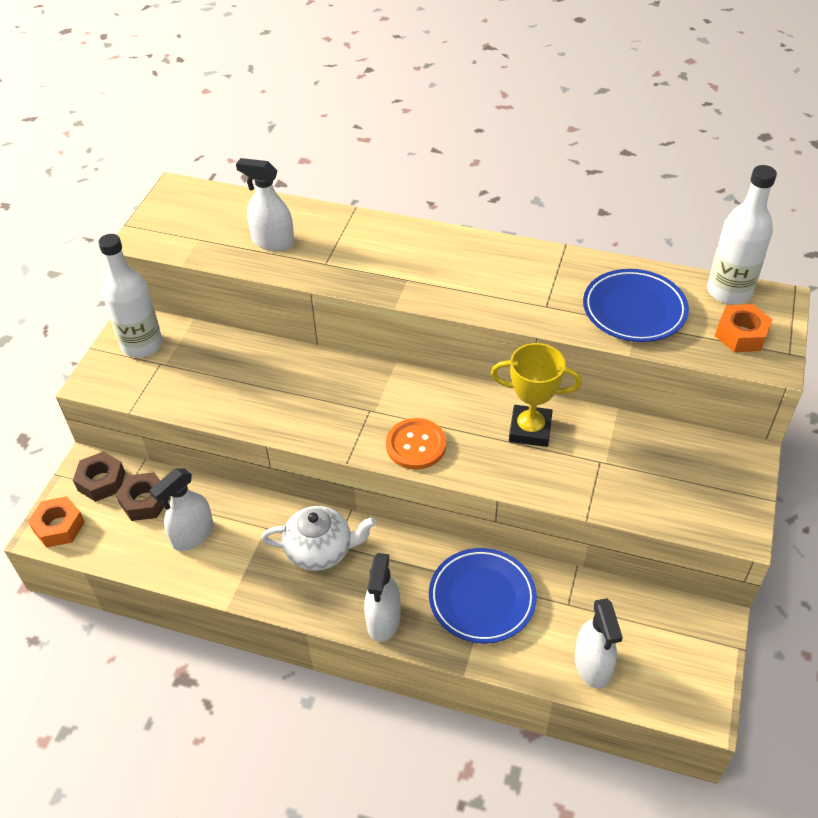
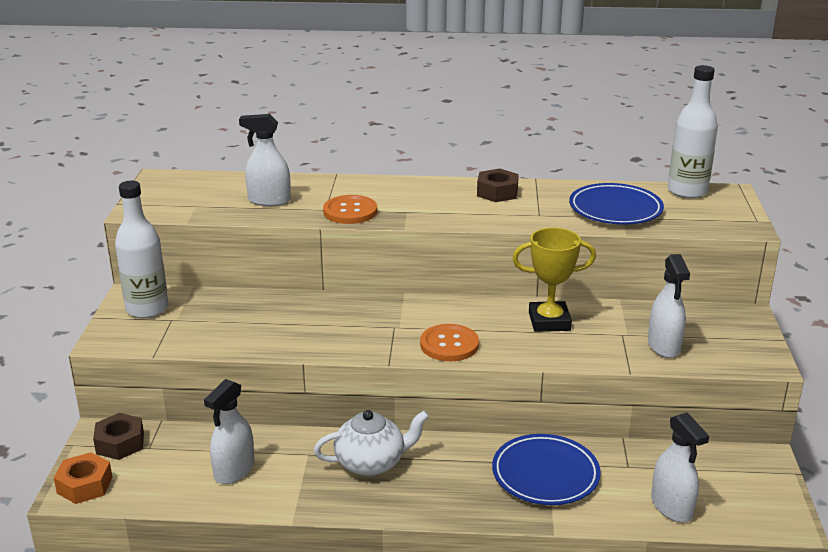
camera: 15 degrees left, 20 degrees down
(144, 501) = (172, 452): brown nut -> brown nut (497, 192)
(349, 271) = (350, 211): none -> orange button
(383, 620) = (457, 506): white spray bottle -> white spray bottle (664, 346)
(741, 335) = (712, 214): orange nut -> none

